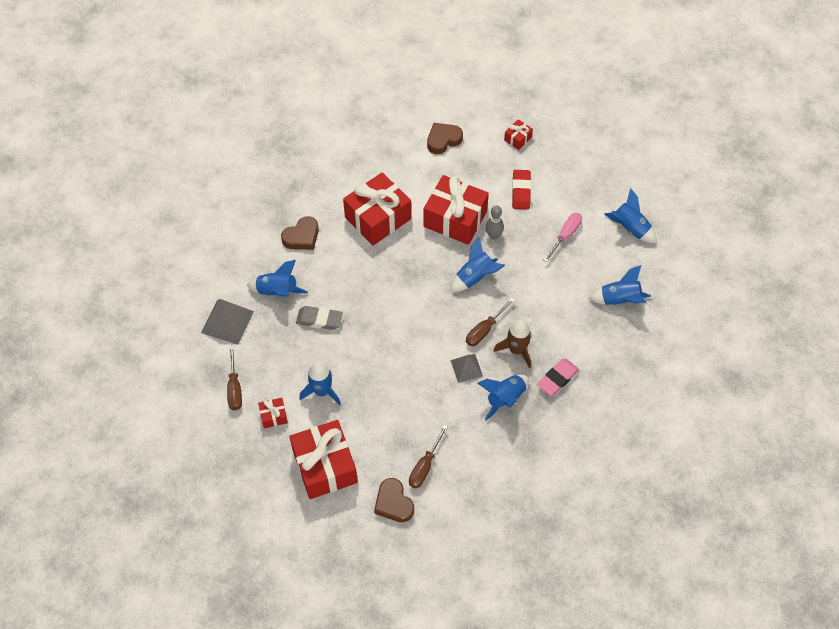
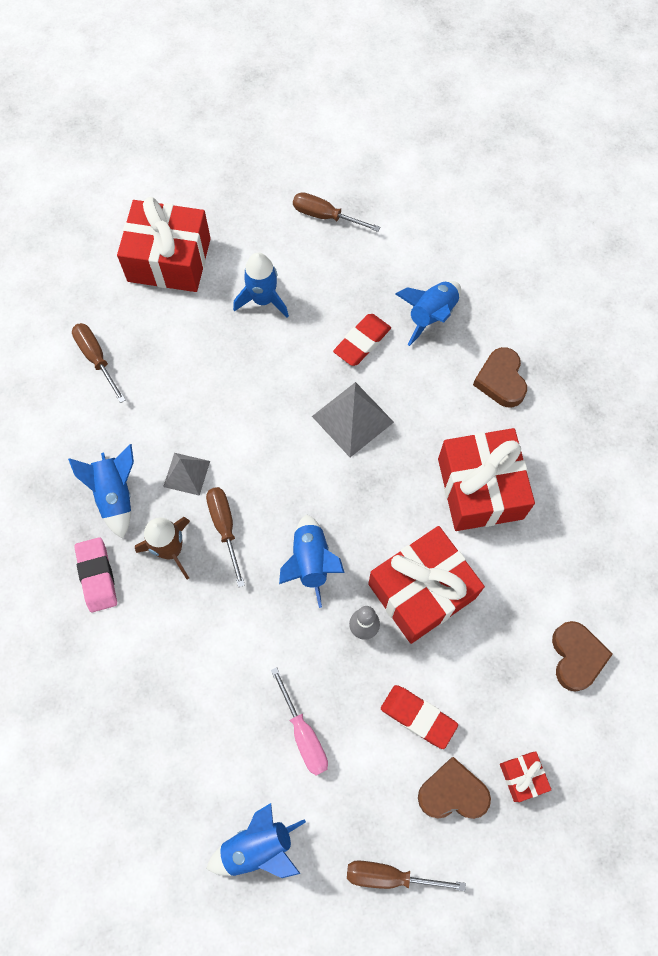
camera: 120 degrees right, 10 degrees up
(227, 321) = (420, 245): grey pyramid -> grey pyramid (353, 419)
(273, 416) = (264, 238): red gift -> none
(319, 320) = (362, 342): grey eraser -> red eraser
(393, 503) = (78, 305): brown heart -> brown heart (452, 792)
(601, 170) = (389, 876): none -> brown screwdriver
(619, 300) = (153, 741): blue rocket -> none

